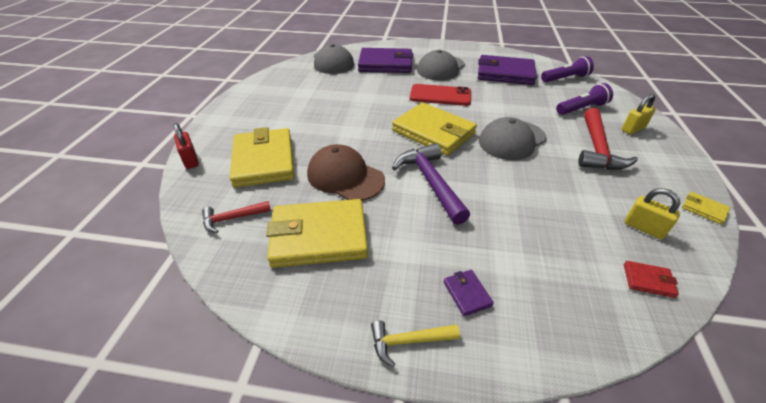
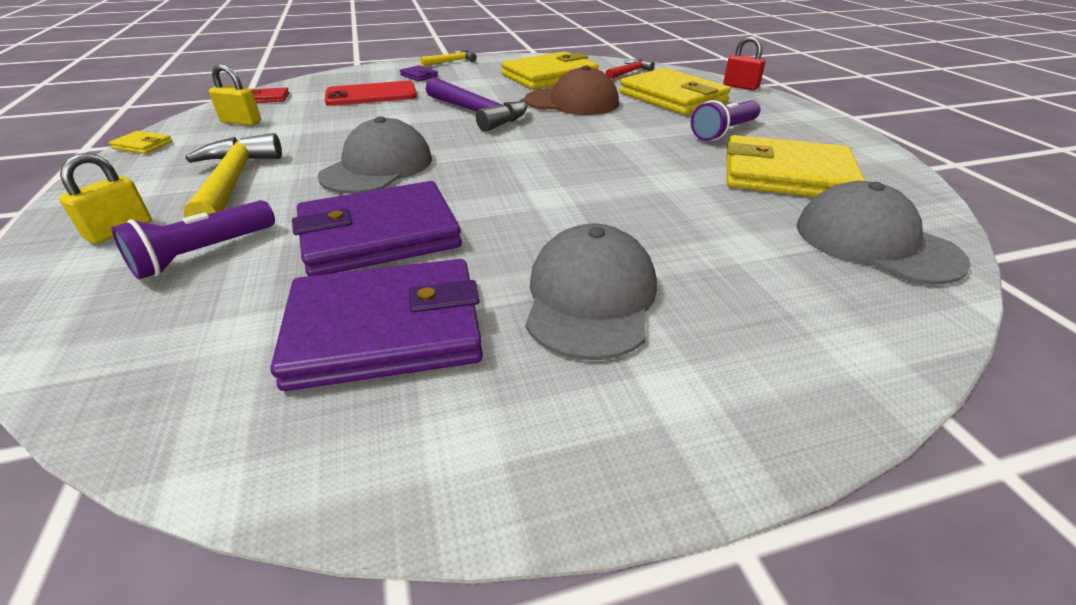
camera: 155 degrees right, 5 degrees down
(385, 64) = (749, 271): purple wallet -> purple wallet (379, 235)
(433, 132) = (505, 154): yellow wallet -> yellow wallet (786, 175)
(440, 95) = (534, 213): red phone -> red phone (371, 95)
(565, 79) = (175, 361): purple flashlight -> purple flashlight (724, 132)
(597, 149) = (233, 182): red hammer -> yellow hammer

